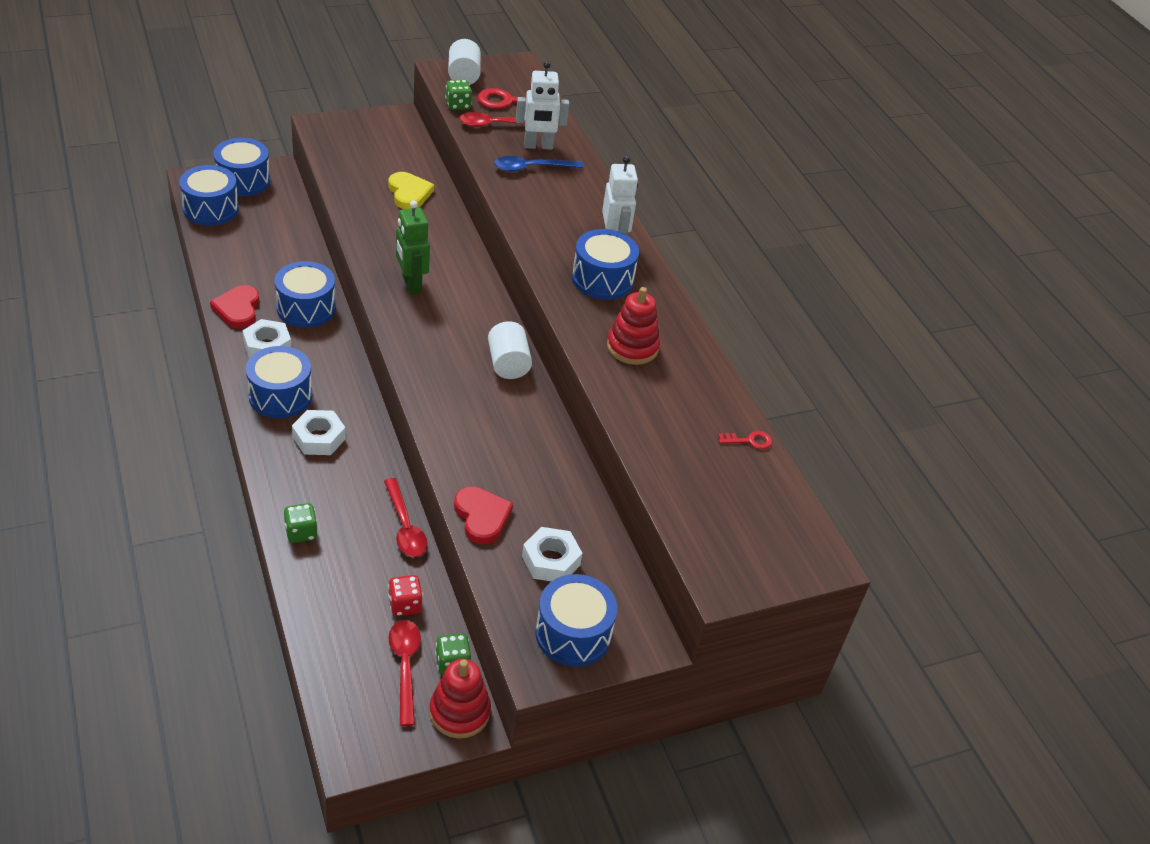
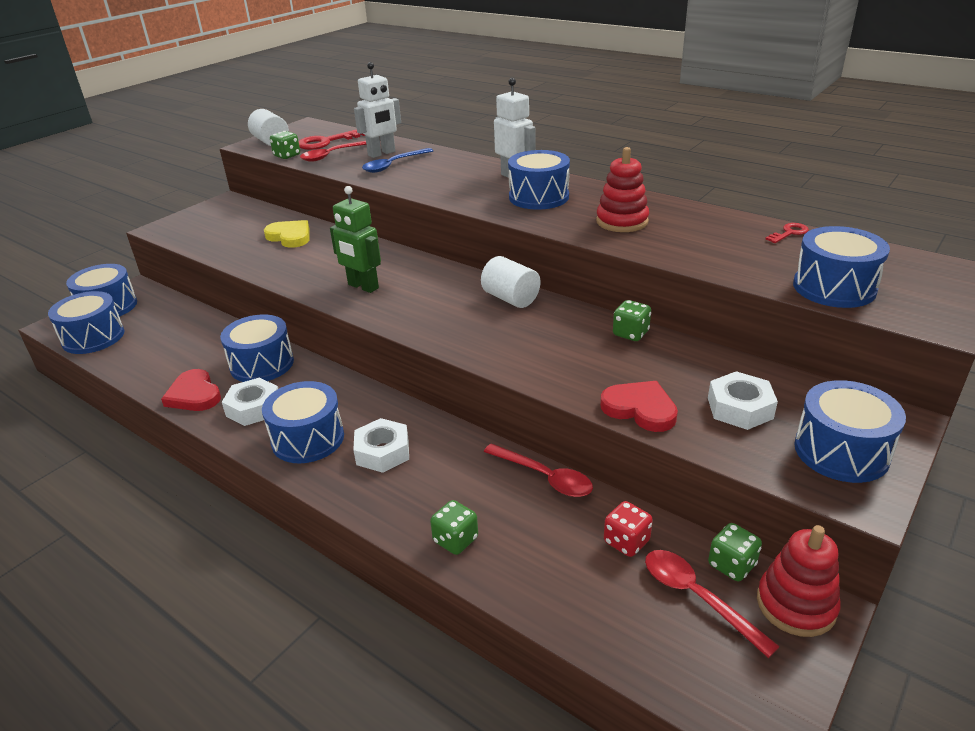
camera: 25 degrees left, 10 degrees down
(557, 452) = (630, 333): none -> green dice
(697, 510) = (834, 287): none -> blue drum

